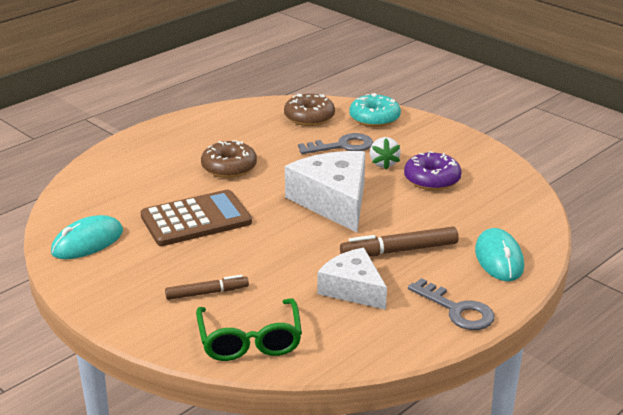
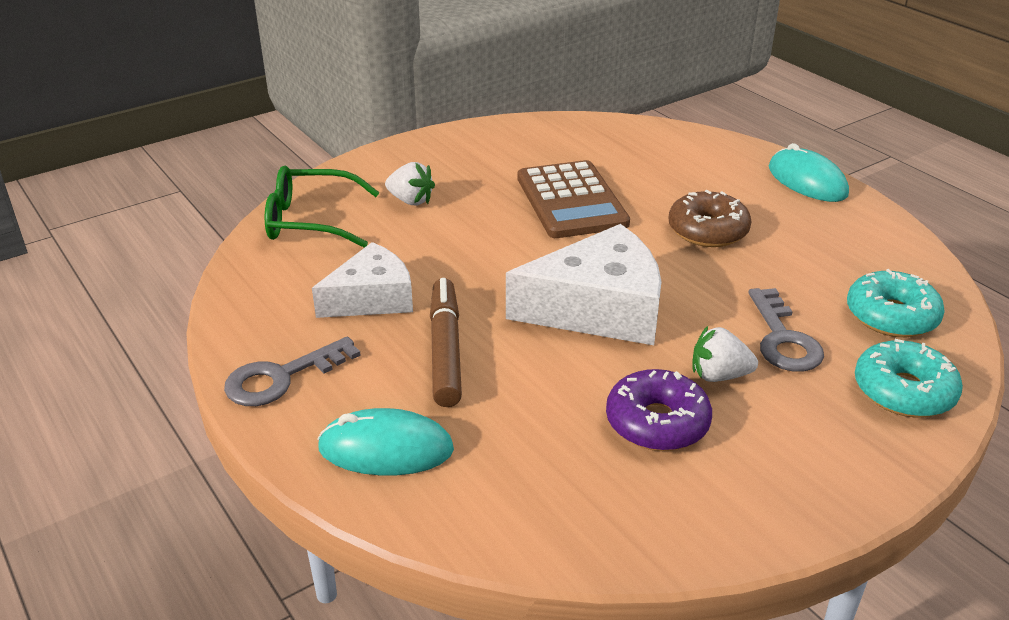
camera: 100 degrees right, 5 degrees up
(87, 242) = (538, 139): turquoise mouse -> turquoise mouse (807, 181)
(207, 293) = (411, 201): brown marker -> white strawberry
(309, 117) = (891, 316): brown donut -> turquoise donut

